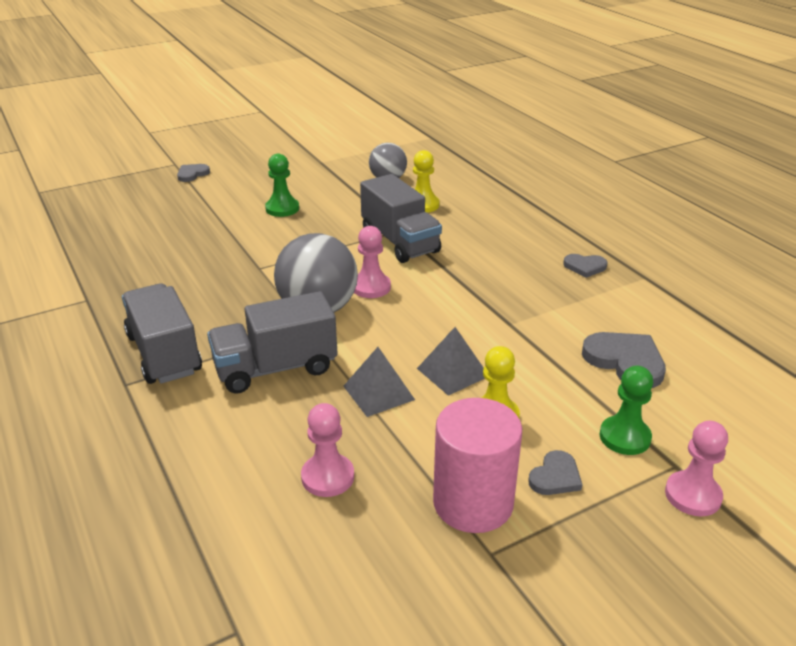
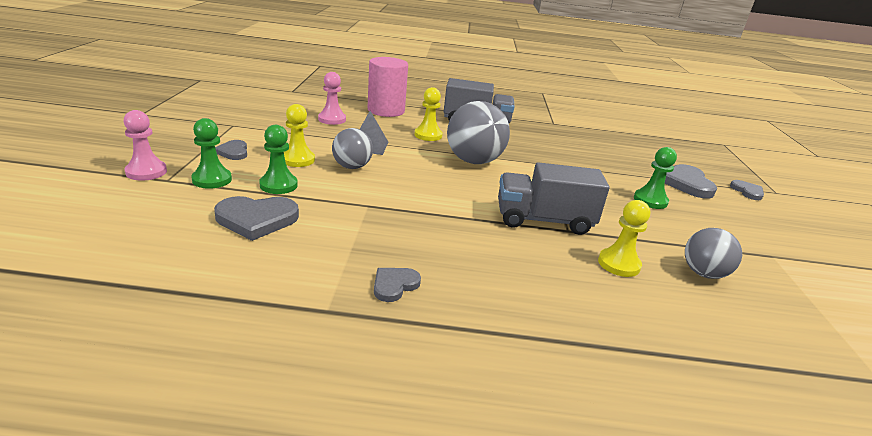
camera: 120 degrees right, 5 degrees down
(211, 198) = (687, 184): none -> grey heart
(275, 368) = (428, 135): grey truck -> yellow pawn
(371, 287) = (482, 184): pink pawn -> none
(452, 372) = (352, 167): grey pyramid -> grey ball
(473, 503) = (261, 133): pink cylinder -> pink cylinder (386, 110)
(562, 390) = (278, 185): none -> green pawn

